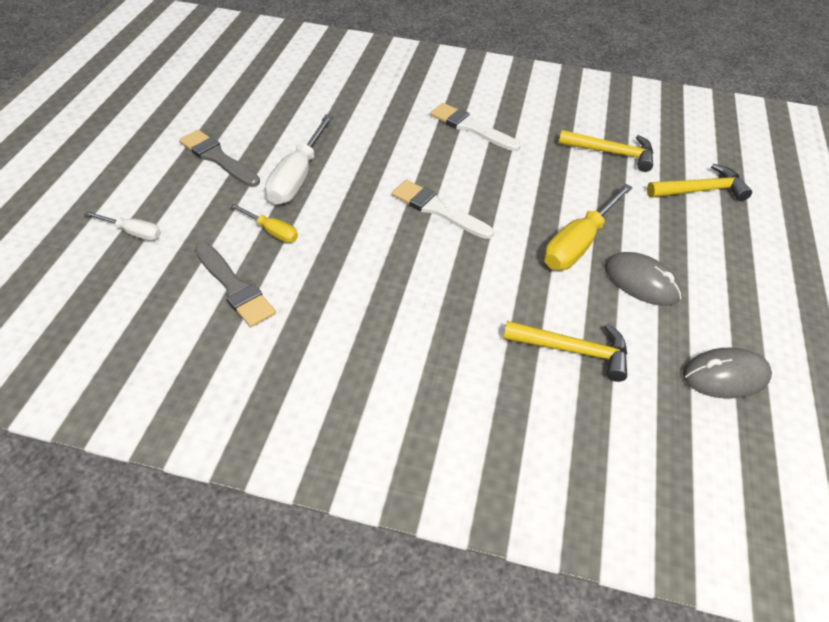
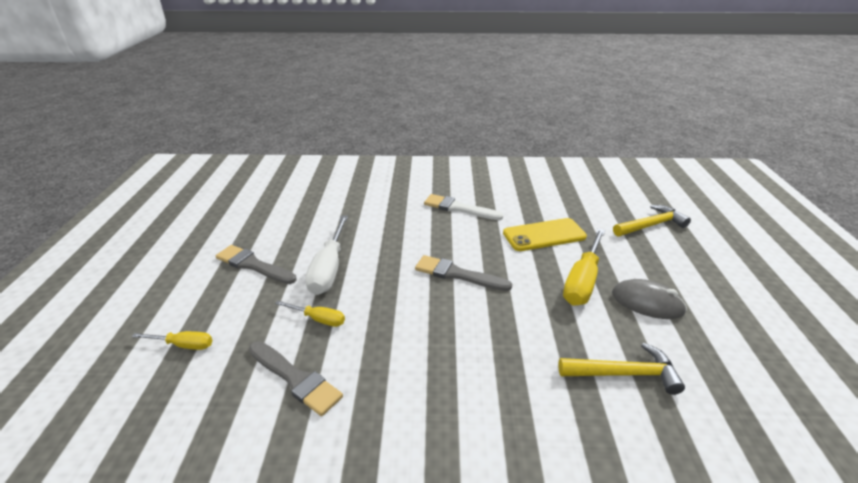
camera: 10 degrees left, 15 degrees down
(133, 232) = (184, 345): white screwdriver -> yellow screwdriver
(437, 209) = (457, 274): white brush -> grey brush
(559, 180) = (544, 235): none -> yellow phone
(611, 153) = (573, 210): yellow hammer -> none
(725, 376) = (758, 369): grey mouse -> none

